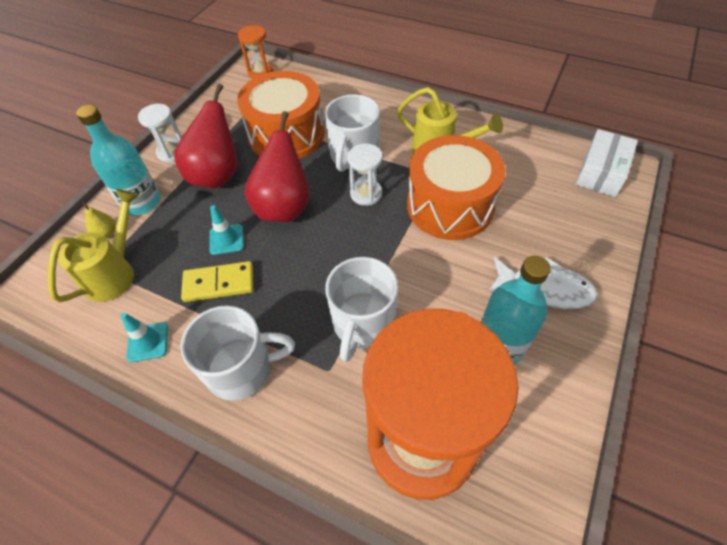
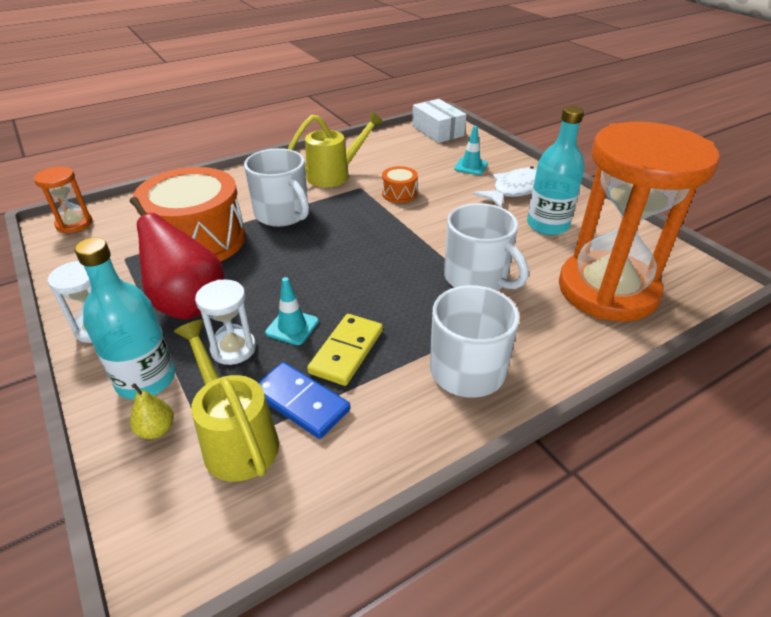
camera: 60 degrees left, 15 degrees down
(148, 342) = (374, 434): turquoise traffic cone -> turquoise traffic cone (471, 166)
(158, 286) = (301, 402): none -> blue domino
(284, 207) = (295, 275): red pear -> none
(366, 194) = (337, 225): white hourglass -> white hourglass (233, 349)
(450, 206) = (399, 194): orange drum -> orange drum, size x0.42

